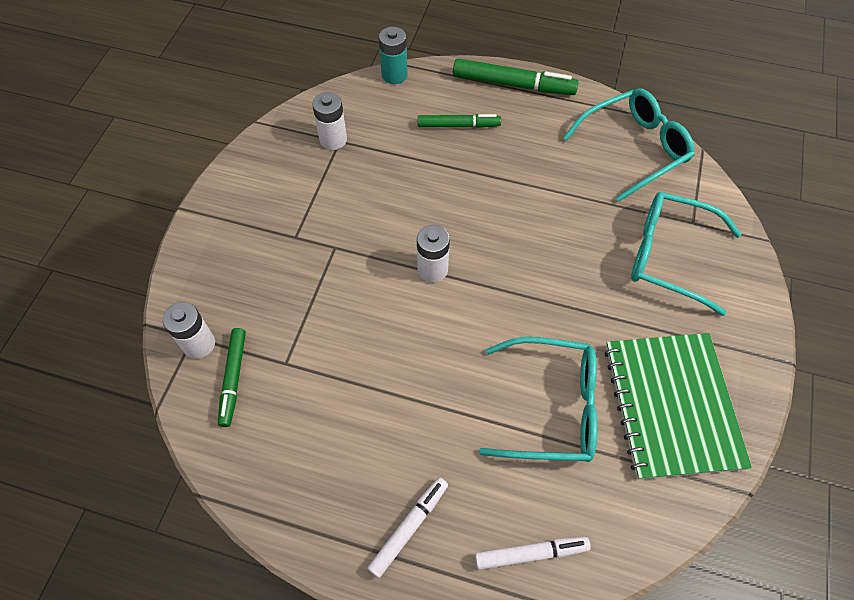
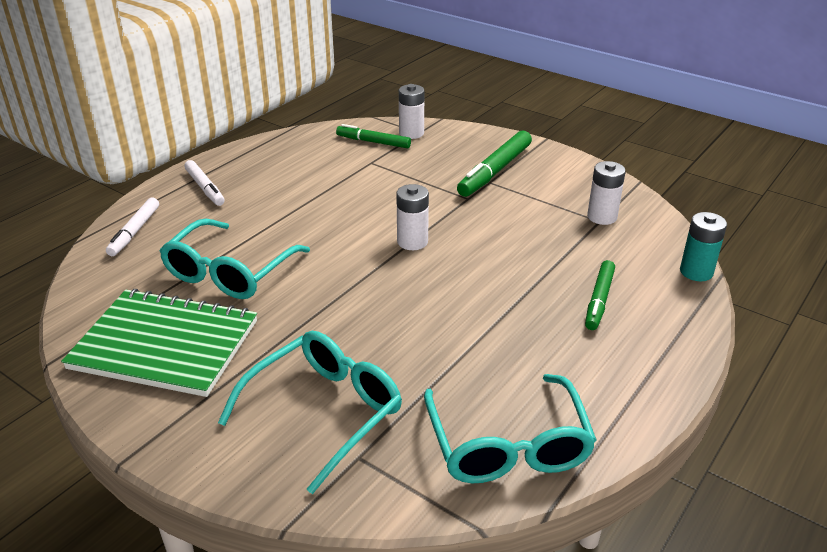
camera: 110 degrees right, 25 degrees down
(513, 84) = (662, 363): green marker -> green marker (495, 171)

